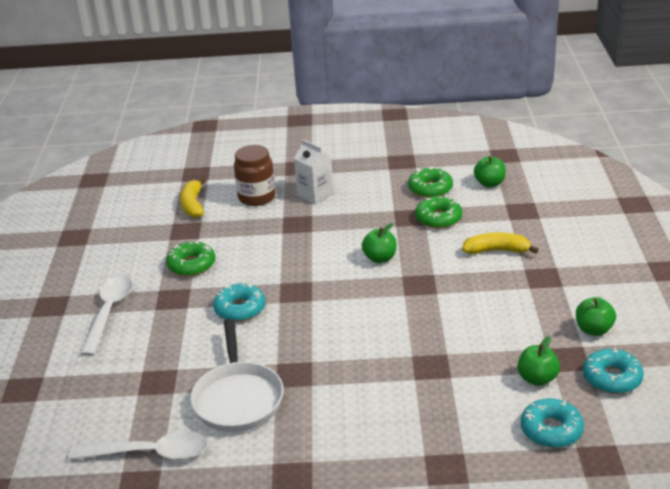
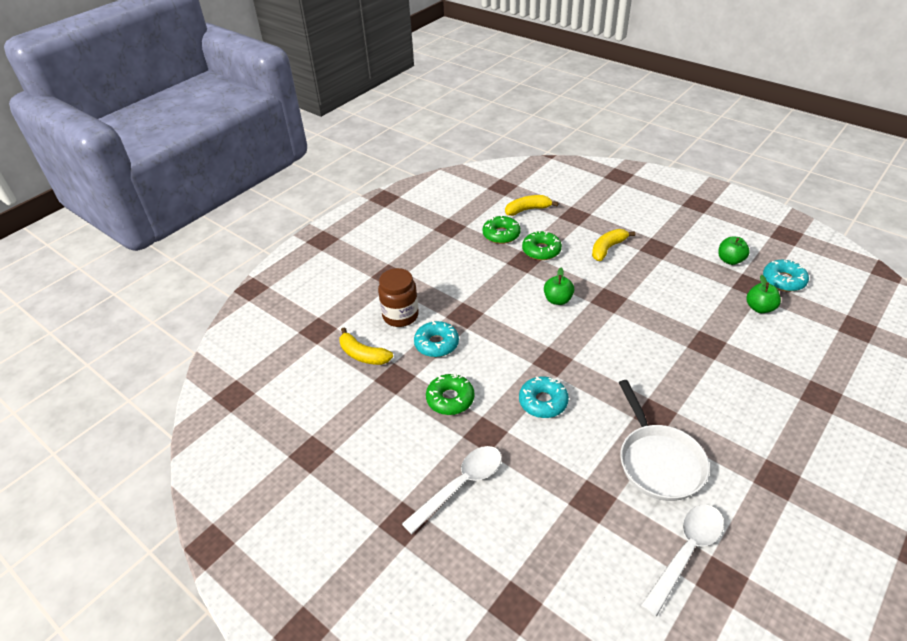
camera: 50 degrees left, 10 degrees up
(109, 312) = (460, 485): white spoon -> white spoon turned 90 degrees clockwise
(238, 398) = (658, 461): white pan -> white pan turned 45 degrees clockwise
(315, 194) = (437, 286): white carton -> none
(489, 183) = (527, 210): green apple -> yellow banana
(551, 430) = (815, 331): turquoise donut -> turquoise donut (436, 344)

